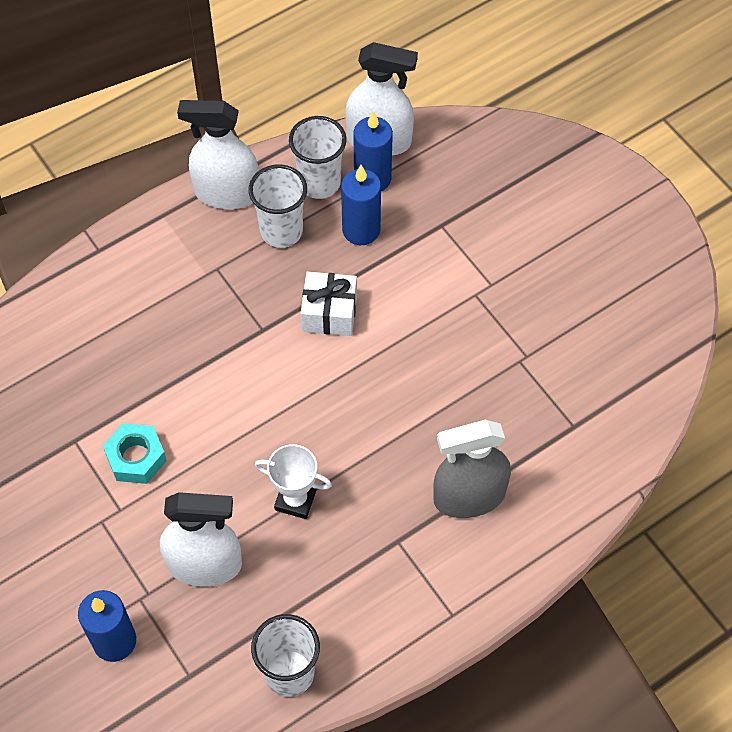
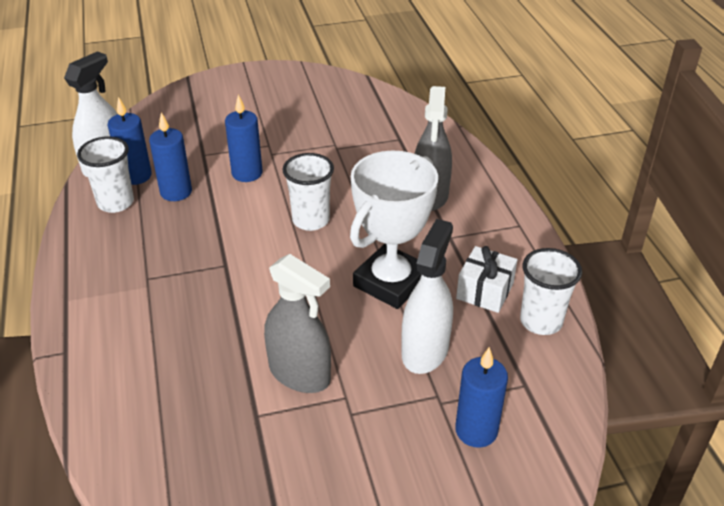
camera: 70 degrees left, 20 degrees down
(136, 458) = (299, 373): turquoise nut -> grey spray bottle
(227, 193) = (79, 255): white spray bottle -> none
(281, 231) = (142, 233): white cup -> white cup (311, 220)
(295, 500) = (390, 282): white trophy -> white trophy, size x1.91
(329, 313) = (236, 225): white gift -> white gift (485, 291)
(425, 285) = (247, 173): none -> blue candle

